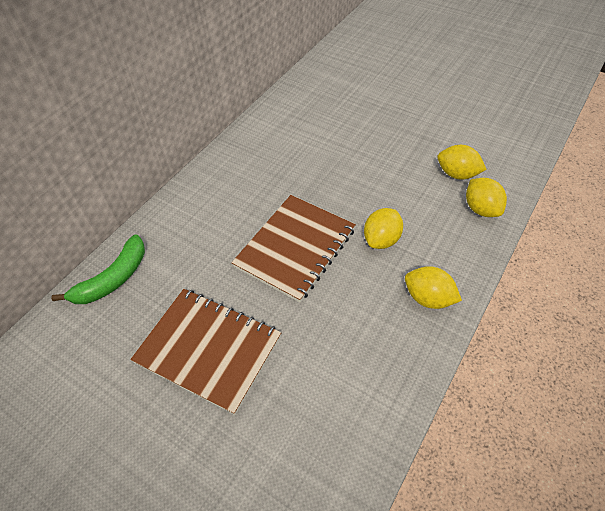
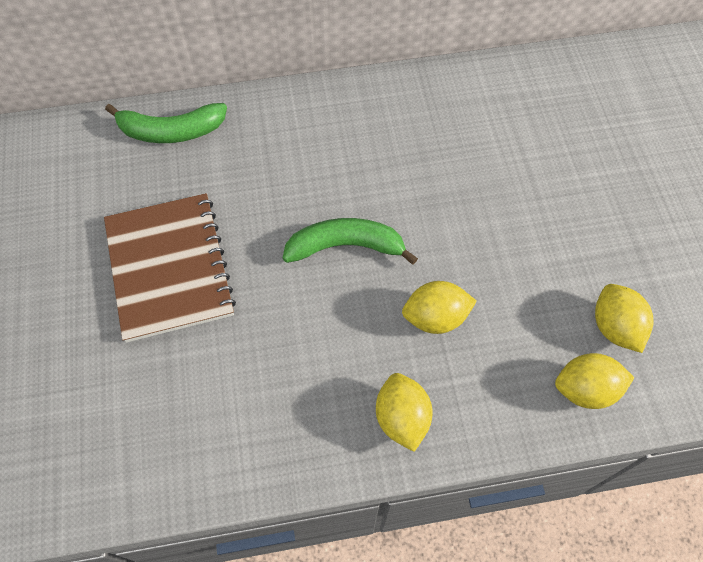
camera: 45 degrees right, 10 degrees up
(295, 248) = (345, 246): brown notebook -> green banana
(481, 209) = (585, 389): yellow lemon -> yellow lemon turned 60 degrees clockwise

